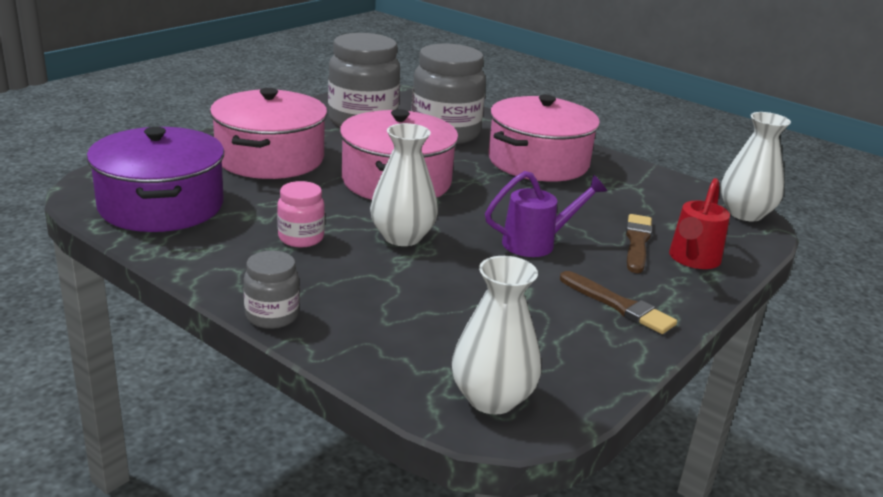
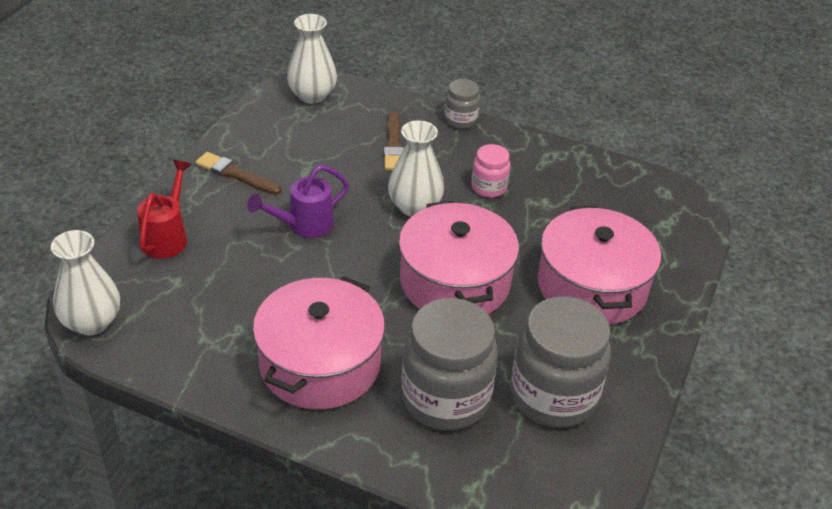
camera: 165 degrees right, 15 degrees up
(161, 205) = (617, 197): purple pot -> none
(637, 242) = (214, 248): brown brush -> brown brush (393, 144)

